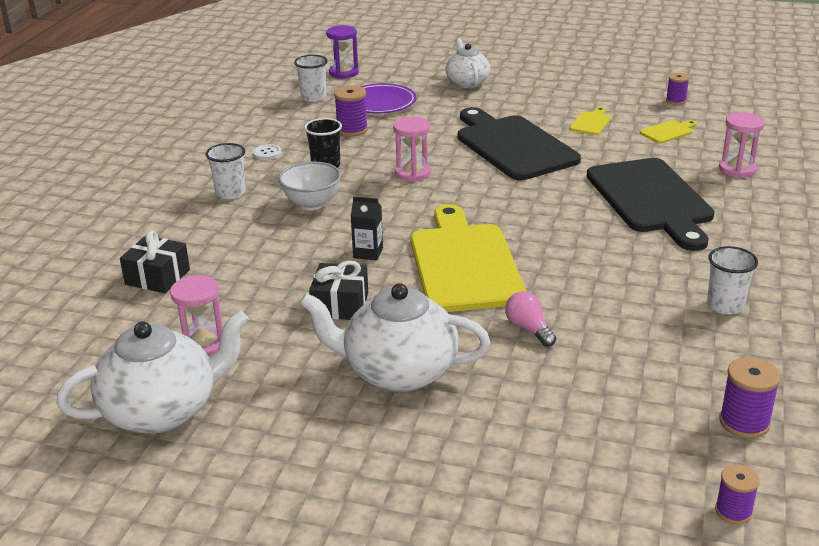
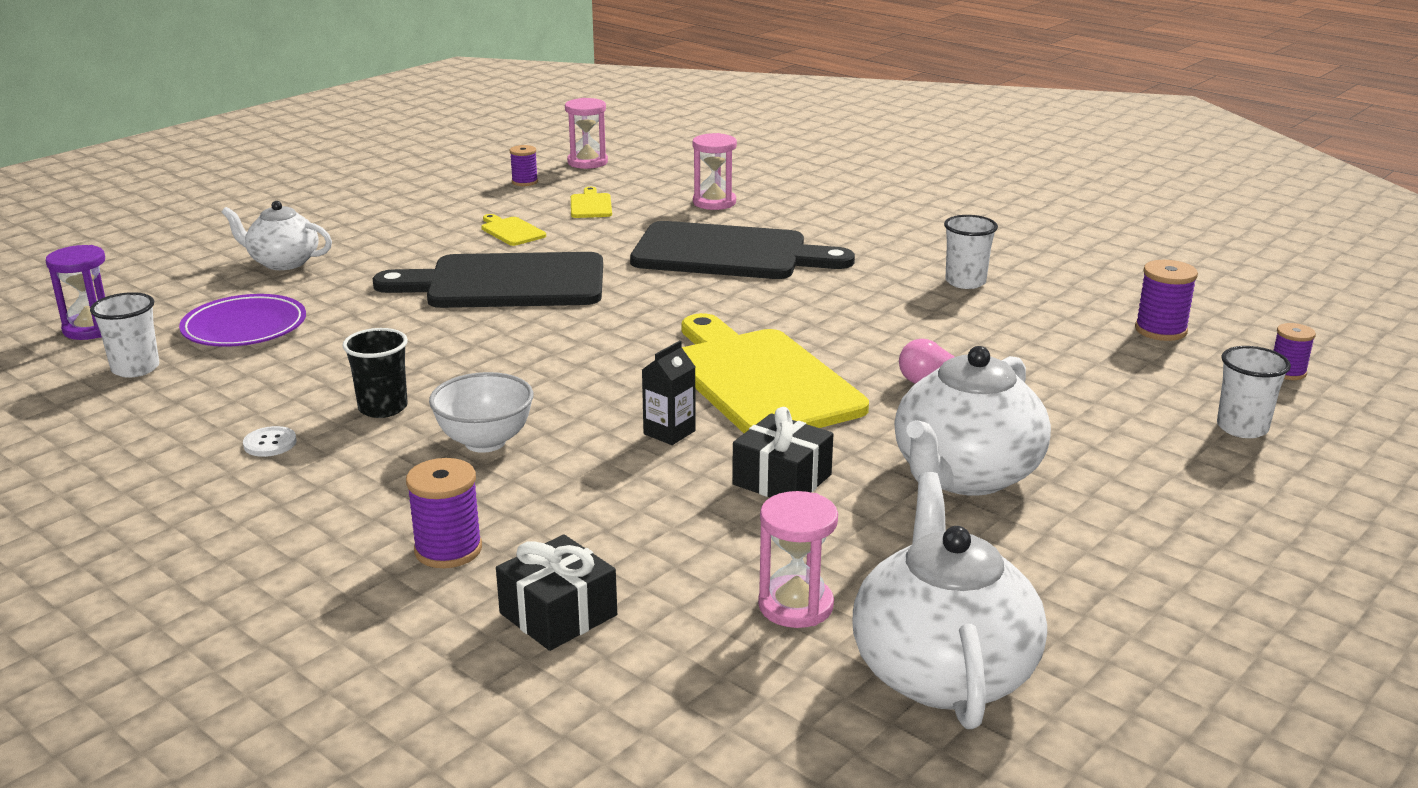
camera: 65 degrees left, 5 degrees down
(230, 193) = (360, 499): white cup -> white cup (1242, 428)
(352, 130) = (298, 365): purple spool -> purple spool (448, 550)
(412, 173) = (491, 356): pink hourglass -> pink hourglass (587, 162)
(464, 264) = (761, 380): yellow cutting board -> yellow cutting board turned 45 degrees clockwise

